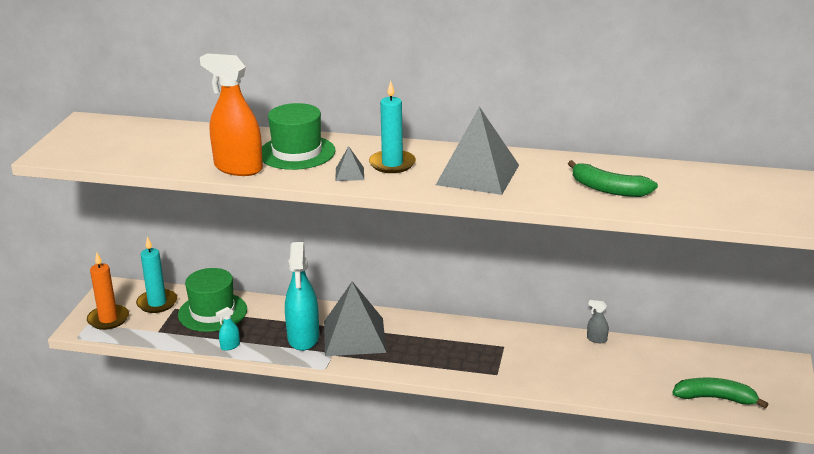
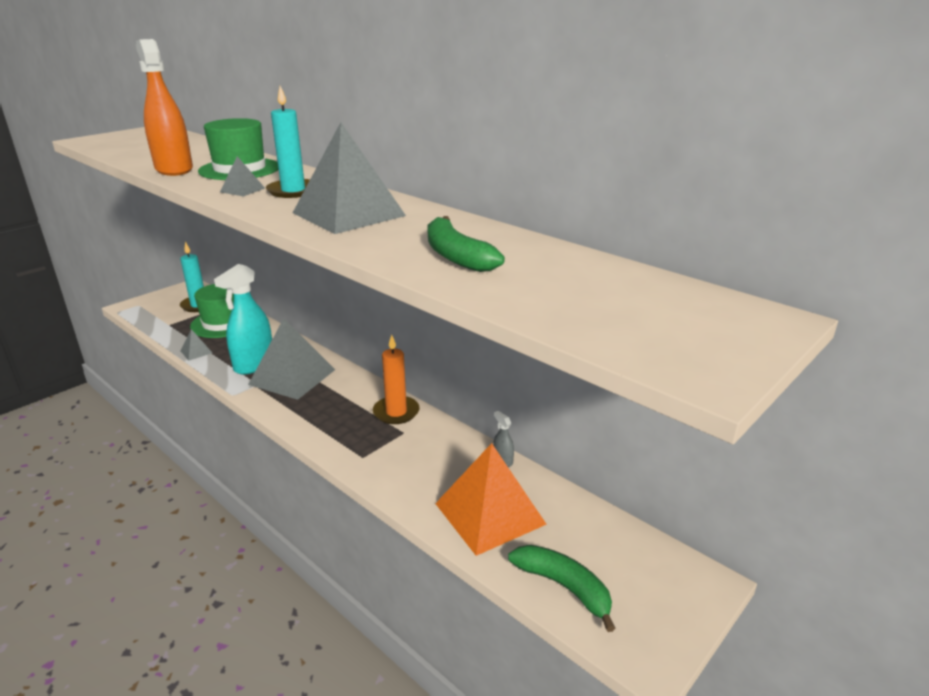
camera: 30 degrees right, 0 degrees up
(108, 319) = (154, 306): orange candle -> orange candle (396, 412)
(230, 346) = (196, 352): turquoise spray bottle -> grey pyramid
(627, 376) = (490, 513): none -> orange pyramid

